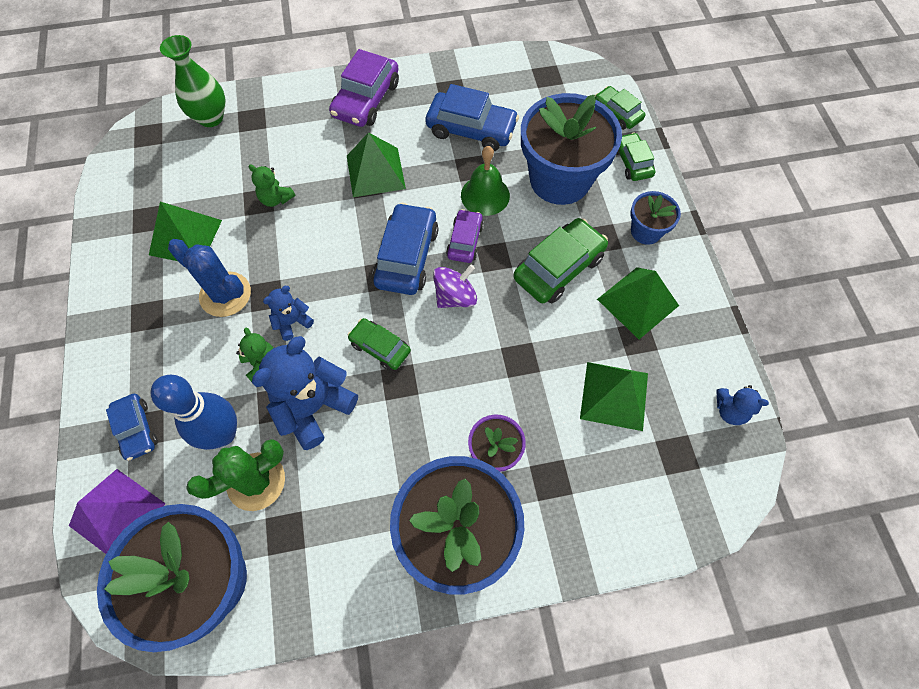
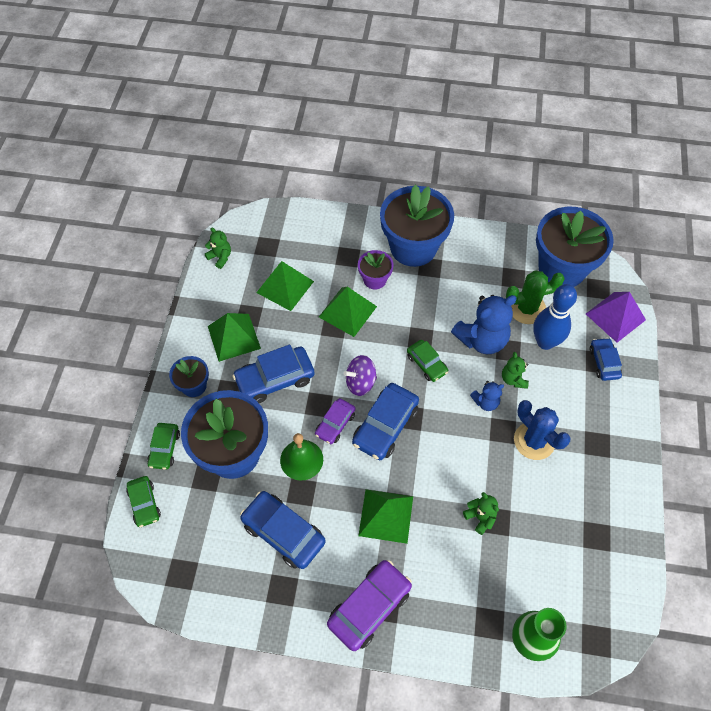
camera: 160 degrees left, 5 degrees down
(186, 237) = (563, 504): green pyramid -> green pyramid (347, 311)
(558, 268) = (275, 379): green car -> blue car
(730, 411) = (220, 257): blue teddy bear -> green teddy bear

